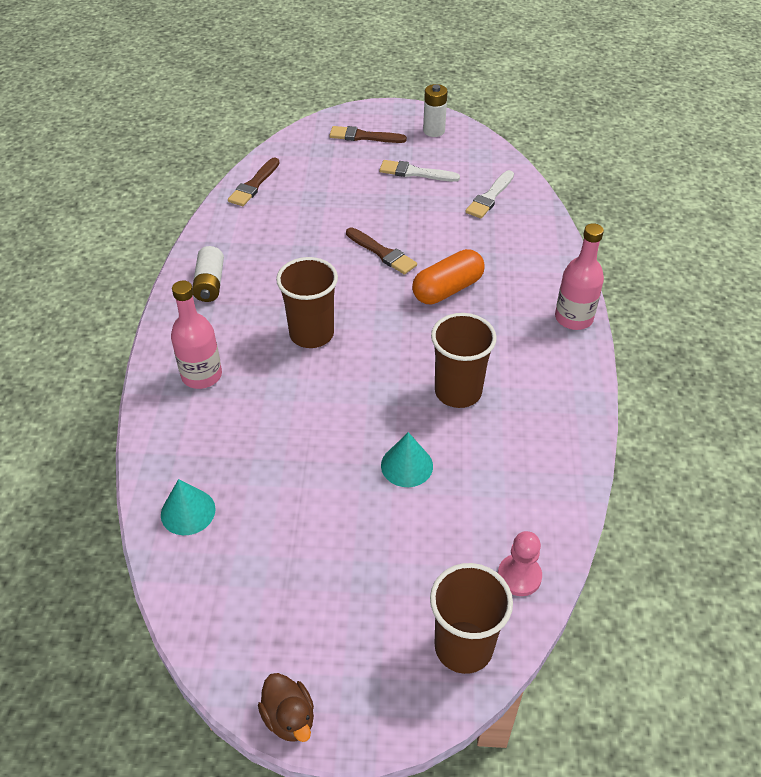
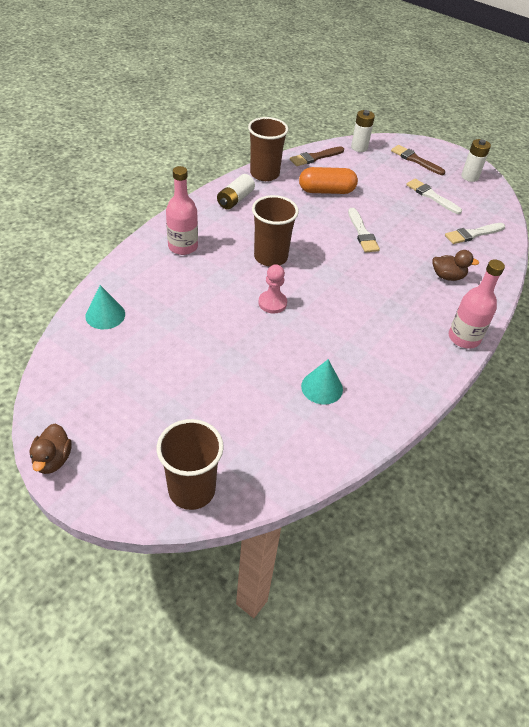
camera: 30 degrees right, 0 degrees up
(292, 149) = (359, 147): none -> white battery
(382, 253) = (362, 233): brown brush -> white brush
(407, 465) = (258, 363): turquoise cone -> turquoise cone (322, 387)
(447, 289) = (386, 275): orange capsule -> orange capsule (326, 191)
(458, 391) = (334, 339): brown cup -> brown cup (264, 174)
(505, 258) = (447, 276): none -> brown duck
(519, 576) = (268, 472): pink pawn -> pink pawn (272, 303)

